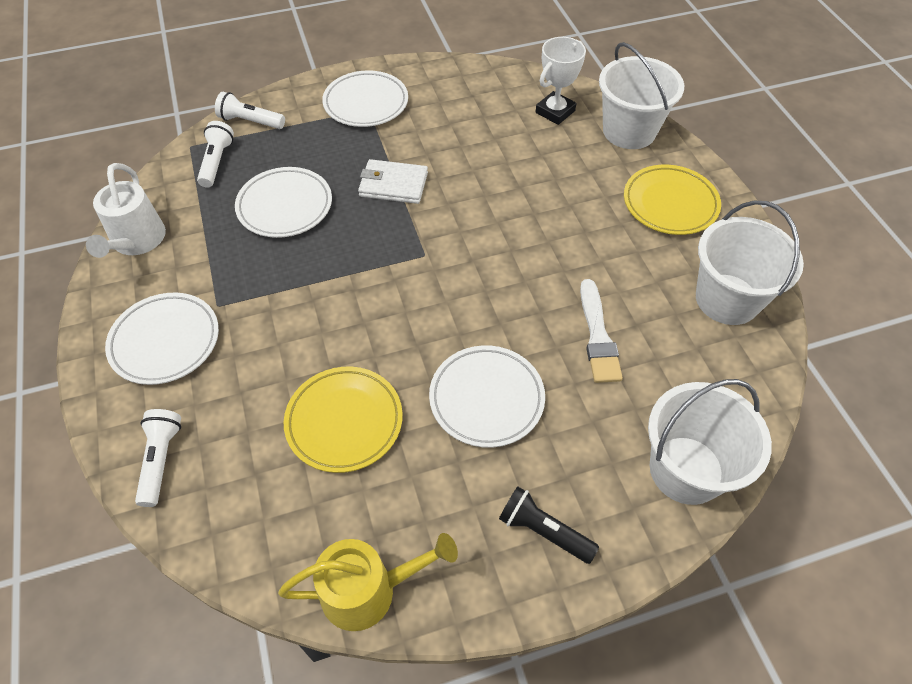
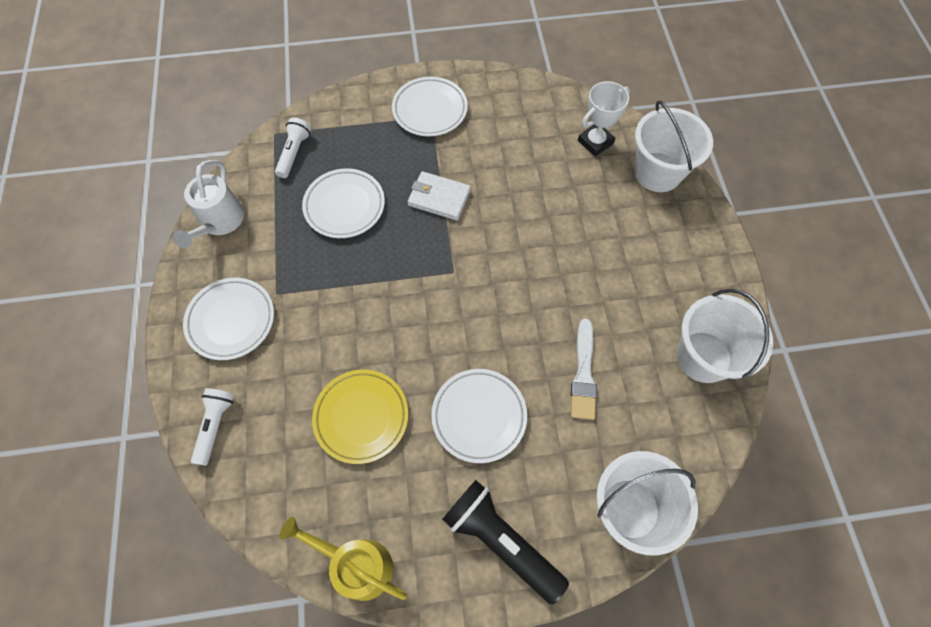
camera: 10 degrees right, 10 degrees up
(250, 121) = (328, 115): white flashlight -> none
(368, 590) = (356, 564): yellow watering can -> yellow watering can turned 150 degrees counterclockwise
(543, 531) = (501, 541): black flashlight -> black flashlight, size x1.67
(670, 204) = (676, 253): yellow plate -> none

